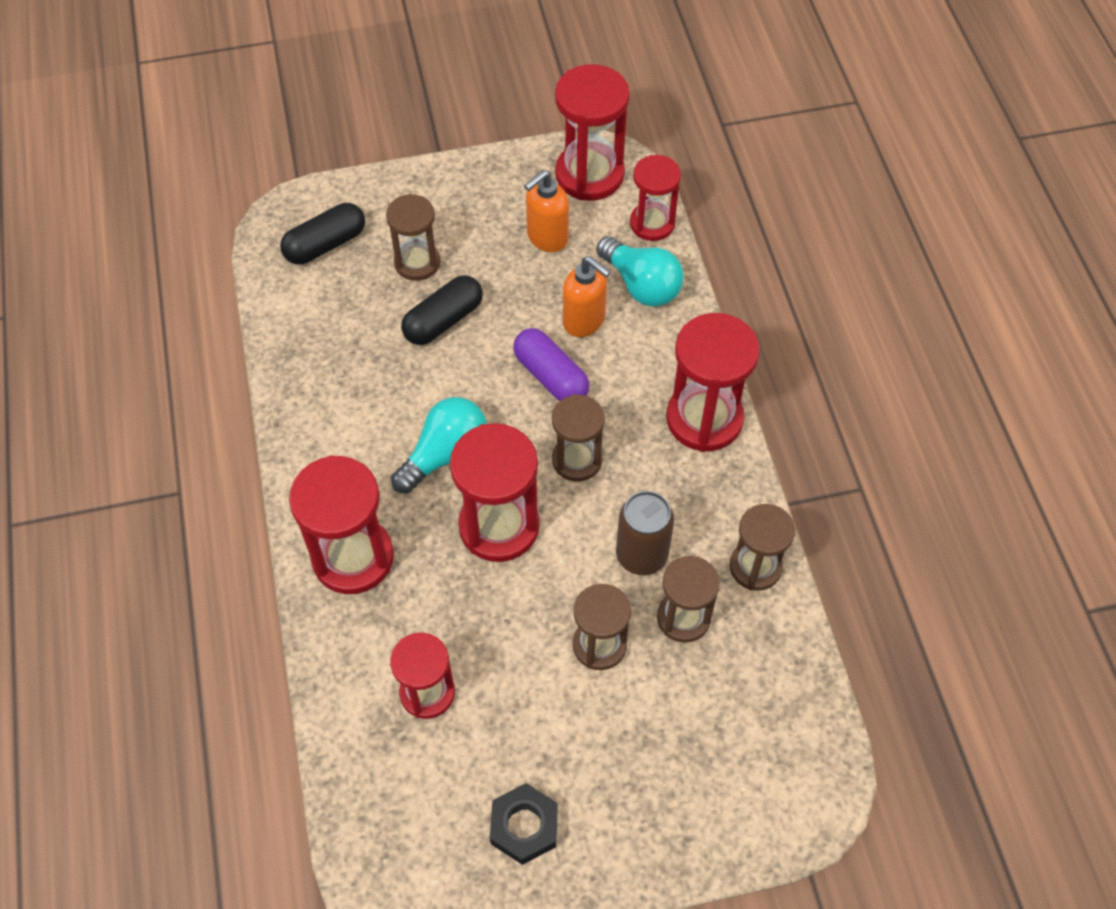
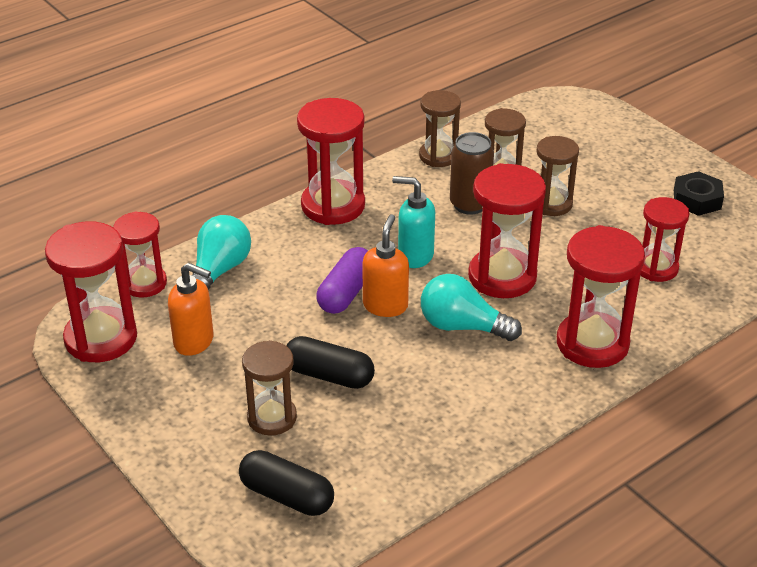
camera: 115 degrees left, 20 degrees down
(577, 460) = (415, 256): brown hourglass -> turquoise soap dispenser
(584, 321) = (277, 291): orange soap dispenser -> orange soap dispenser (385, 305)

